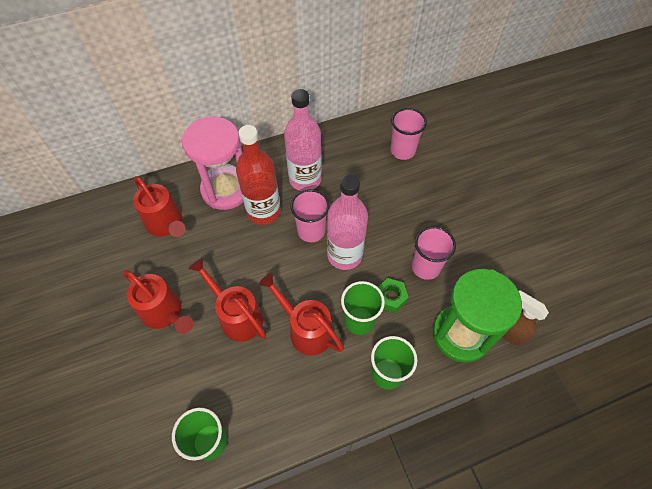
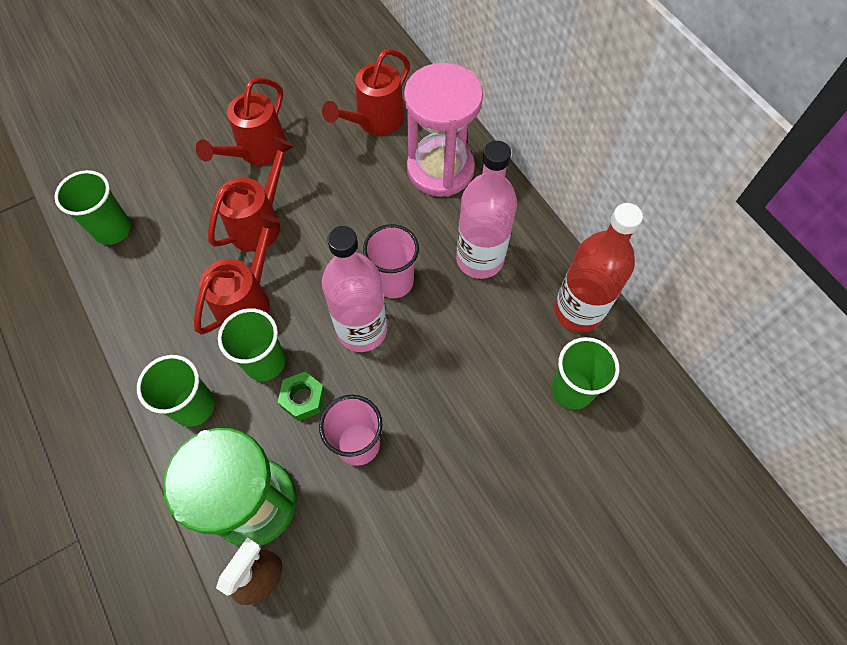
camera: 80 degrees right, 5 degrees up
(264, 211) = (414, 219): red bottle -> red bottle (578, 311)
(402, 151) = (572, 389): pink cup -> green cup

